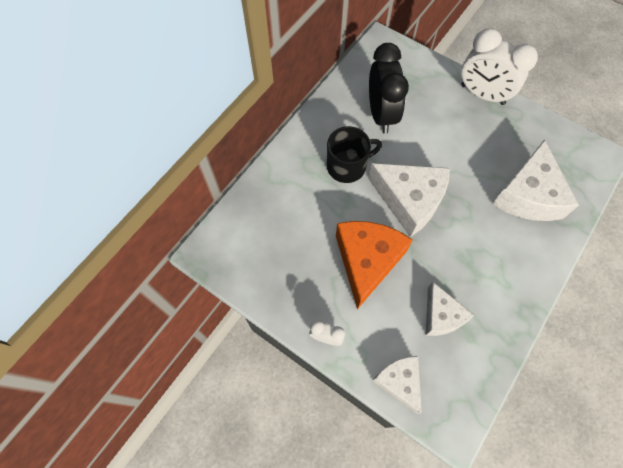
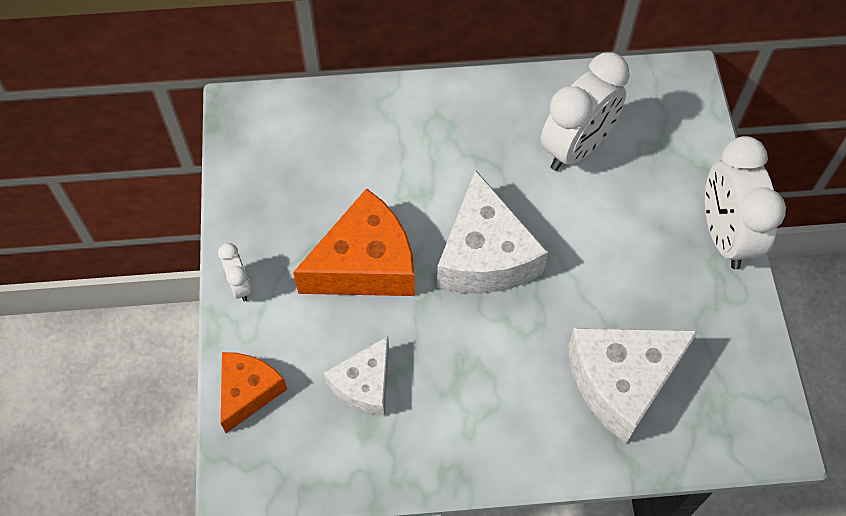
camera: 50 degrees right, 5 degrees down
(347, 166) = (469, 162): black mug -> none
(381, 114) = (576, 148): black clock -> white clock
(399, 382) = (248, 392): white cheese -> orange cheese

